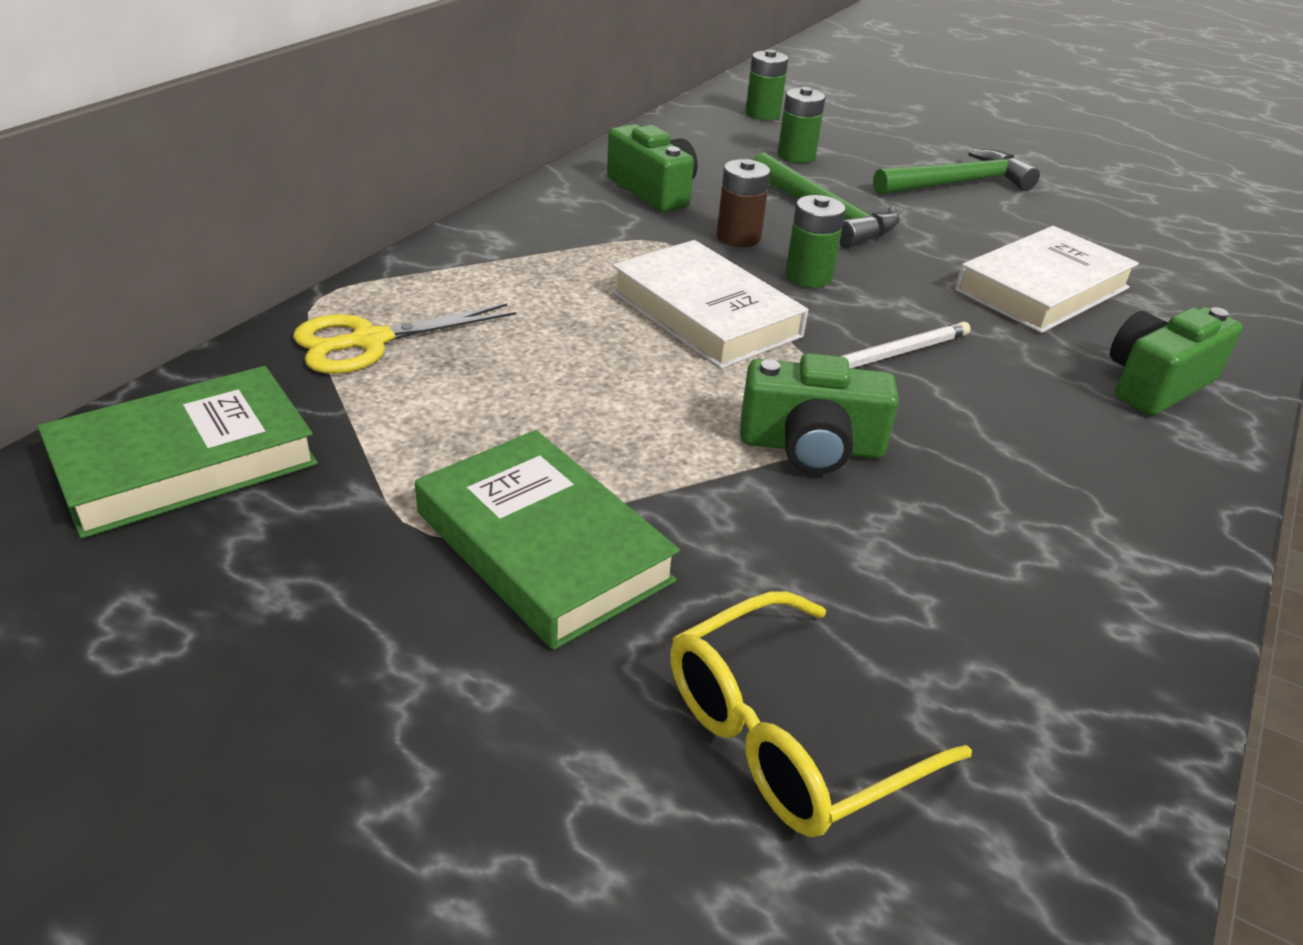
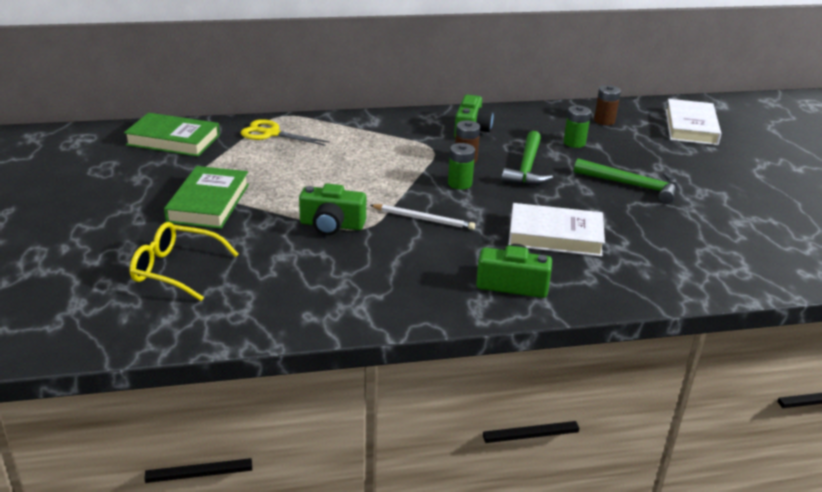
camera: 50 degrees right, 5 degrees down
(705, 313) = (390, 175): white book -> white book (691, 127)
(762, 114) = (604, 121): green battery -> brown battery
(811, 446) = (332, 225): green camera -> green camera turned 45 degrees counterclockwise

